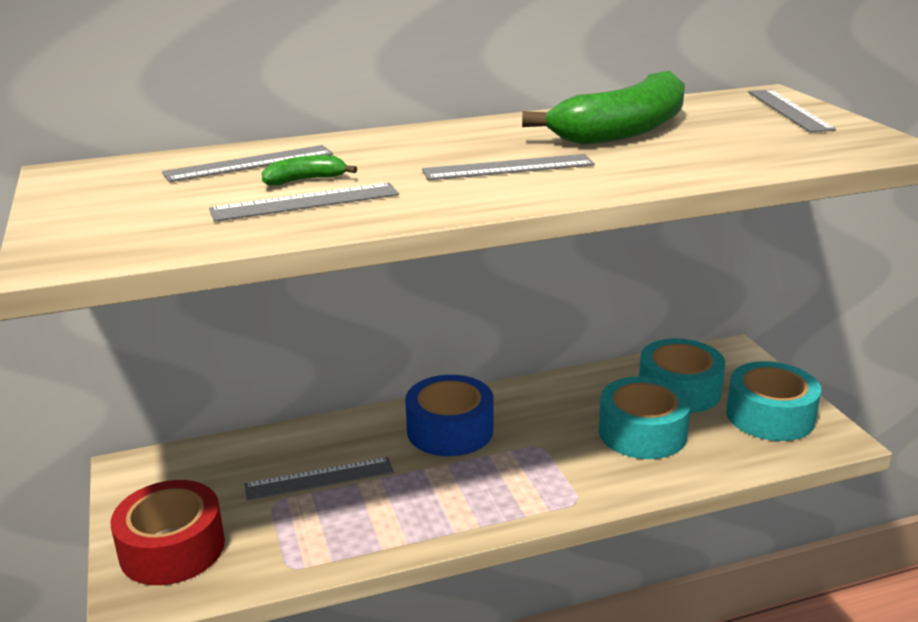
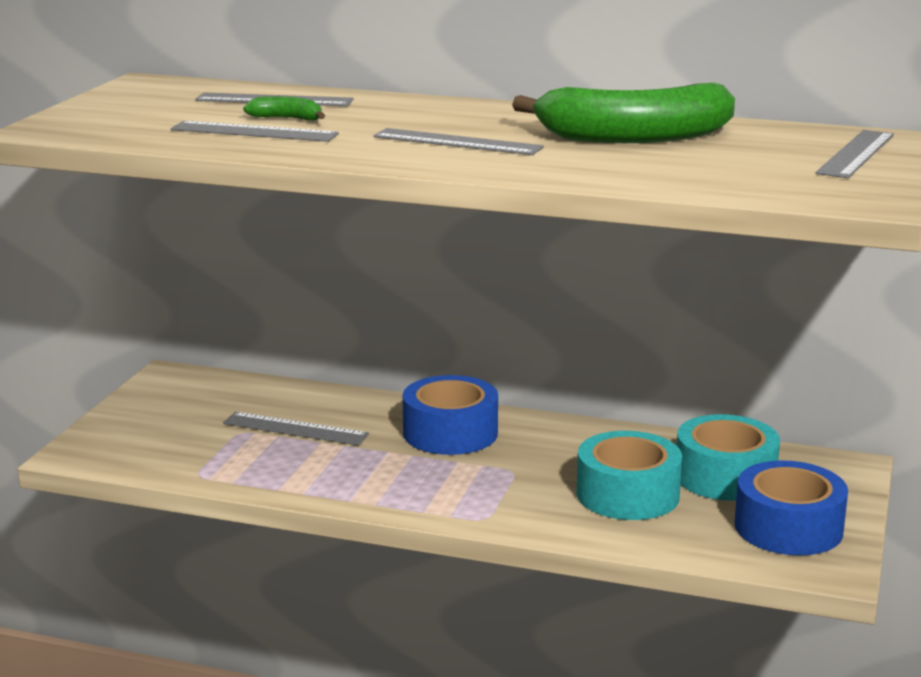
camera: 35 degrees right, 5 degrees down
(172, 548) = (135, 434): red tape -> none
(770, 416) = (788, 527): turquoise tape -> blue tape

